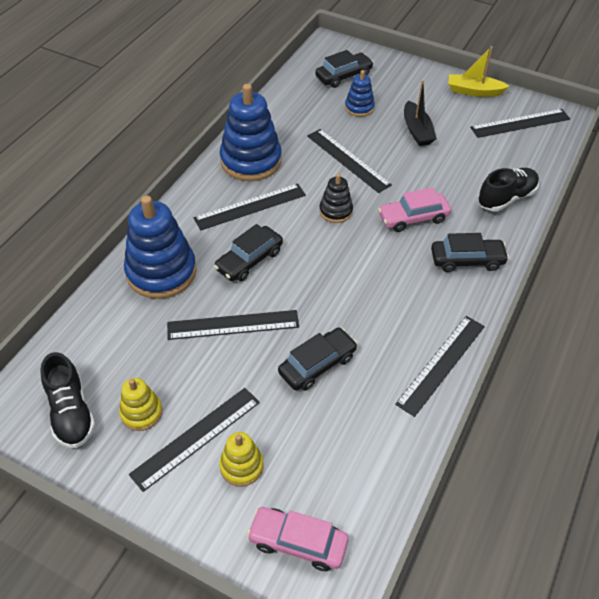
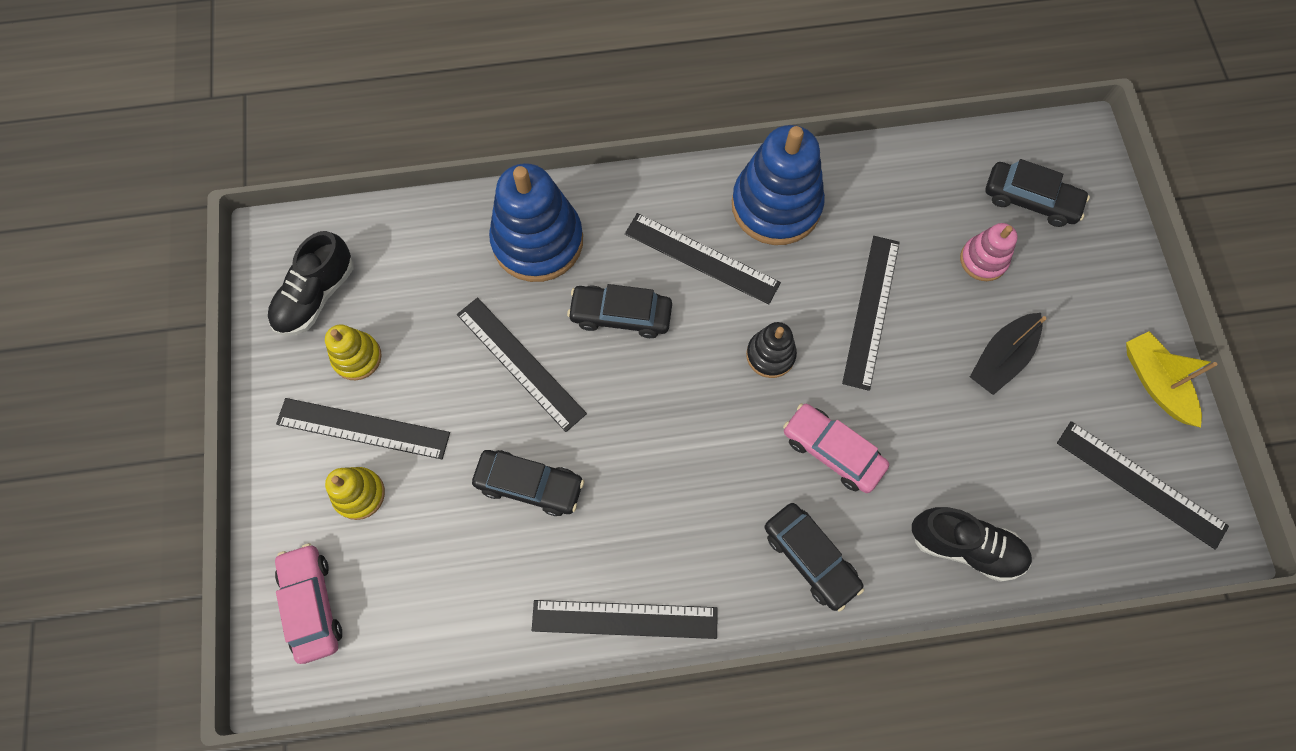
camera: 55 degrees right, 20 degrees up
(359, 107) = (983, 260): blue stacking toy -> pink stacking toy

